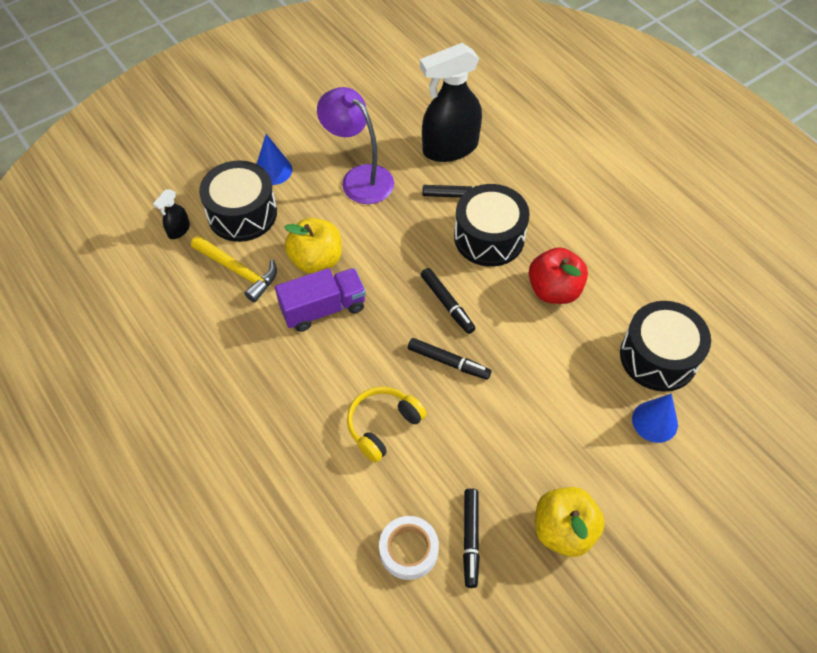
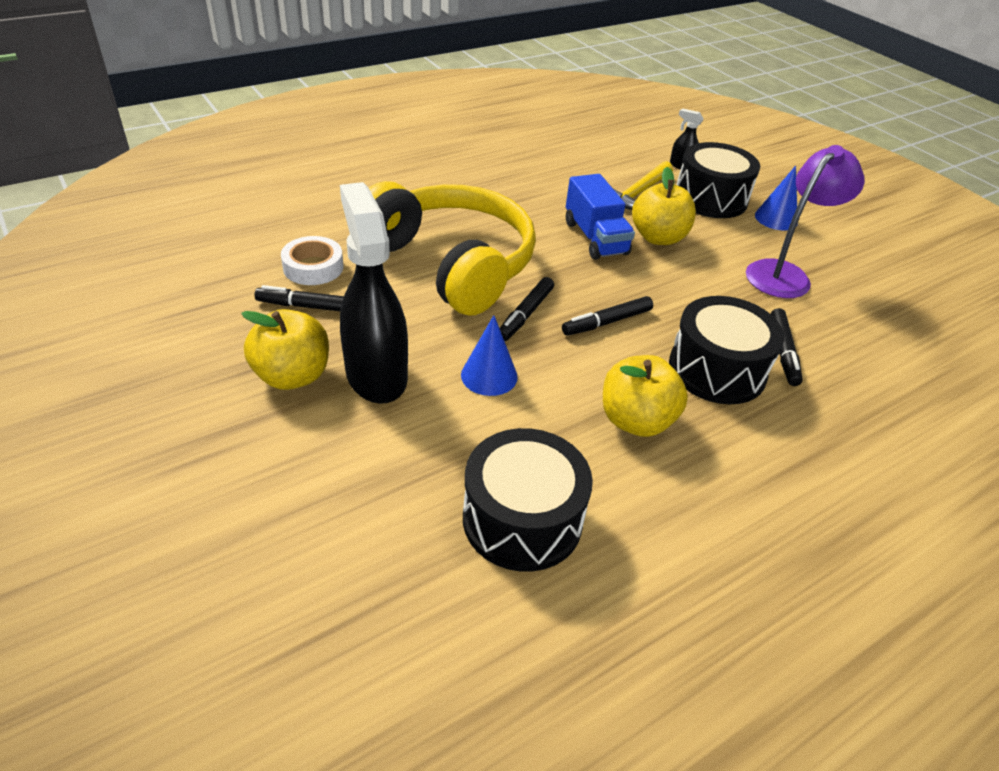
camera: 90 degrees right, 15 degrees down
(323, 309) = (595, 238): purple truck -> blue truck
(383, 425) = (451, 263): yellow headphones -> yellow headphones, size x2.16
(449, 148) = (866, 351): black spray bottle -> black spray bottle (376, 375)
(554, 290) = (636, 421): red apple -> yellow apple
(654, 421) = (415, 491): blue cone -> blue cone (489, 375)

